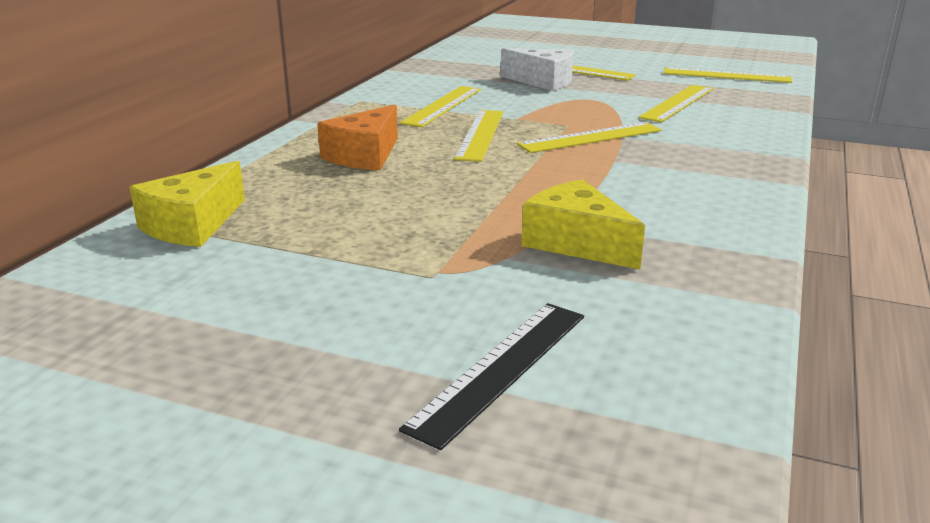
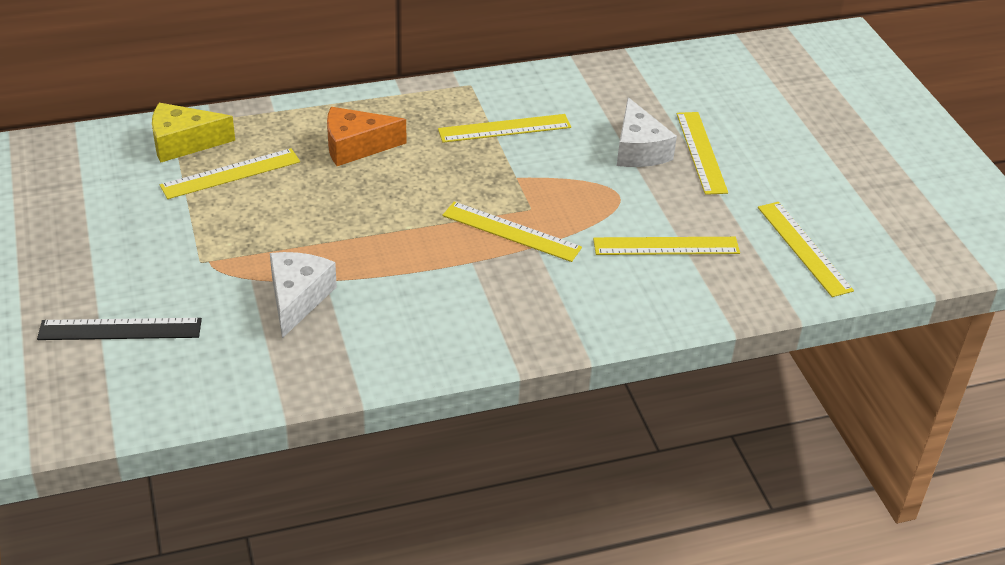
camera: 50 degrees right, 15 degrees up
(480, 134) = (457, 176): yellow ruler -> yellow ruler (230, 173)
(577, 243) = (298, 298): yellow cheese -> white cheese

